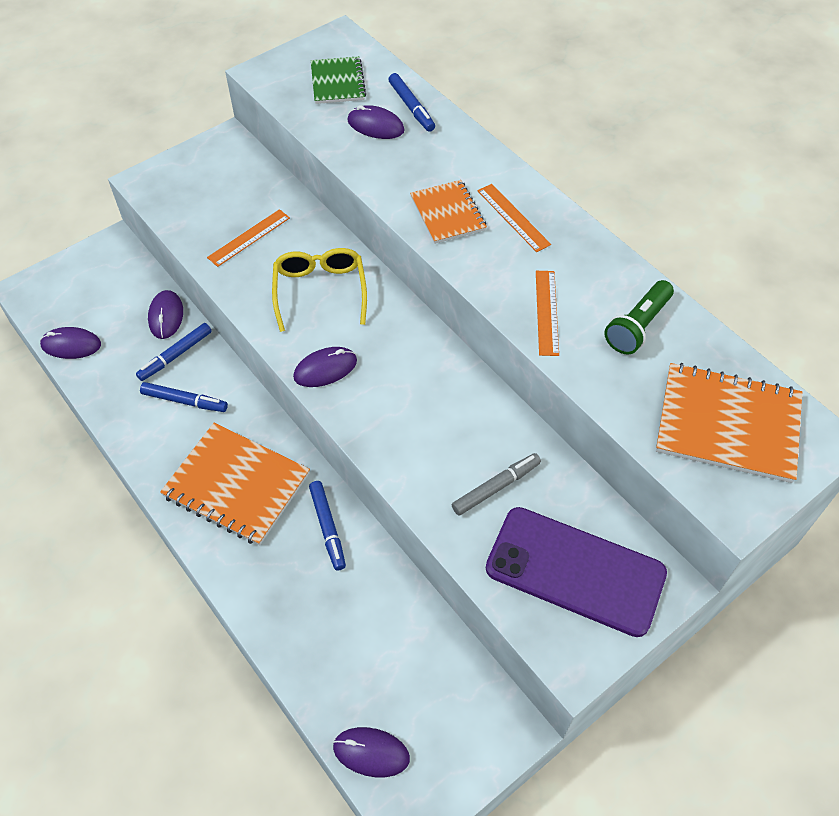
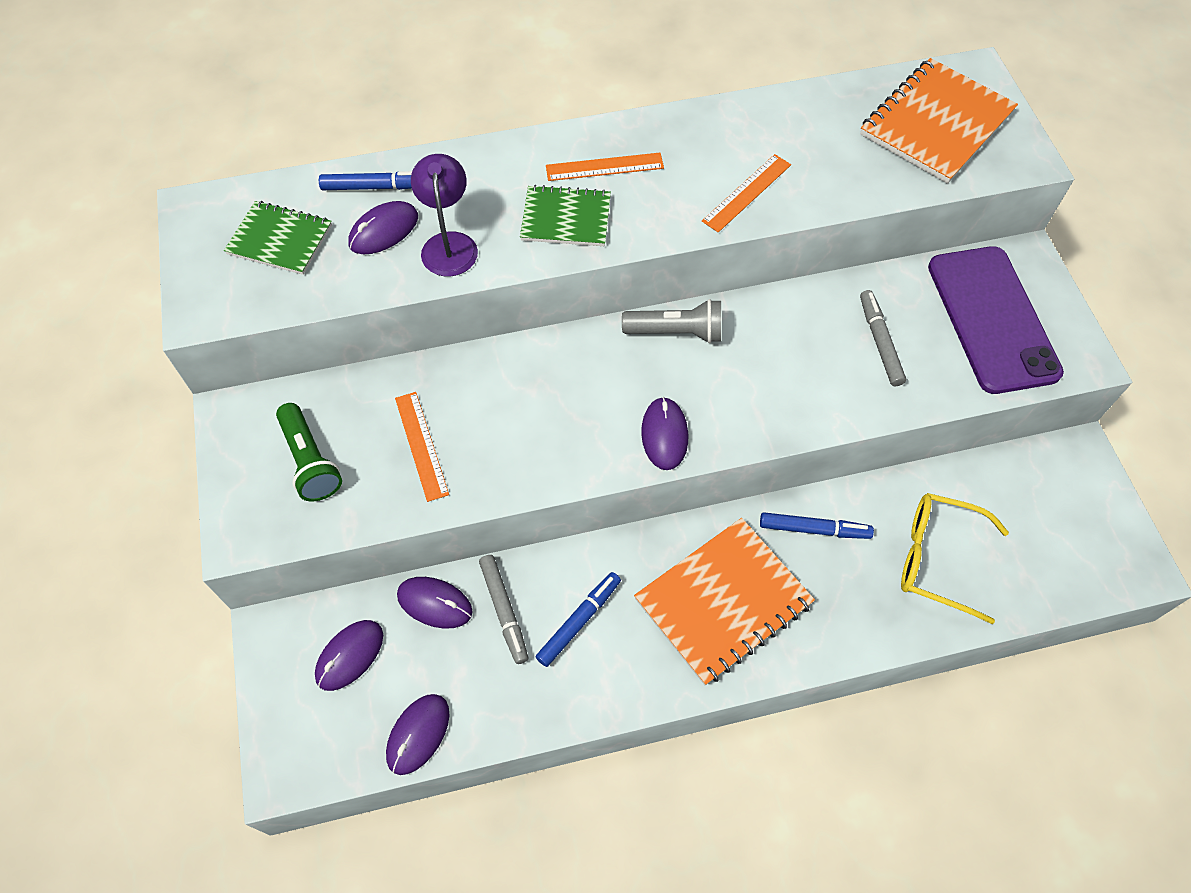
camera: 65 degrees left, 5 degrees up
(175, 355) = (504, 611): blue marker -> grey marker
(320, 292) = (550, 401): yellow glasses -> yellow glasses (939, 559)
(371, 752) = (1072, 579): purple mouse -> purple mouse (350, 655)
(384, 161) = (449, 244): none -> purple lamp
(424, 344) = (676, 332): none -> grey flashlight
(447, 213) = (566, 218): orange notebook -> green notebook
(546, 312) = (747, 193): orange ruler -> orange ruler turned 75 degrees counterclockwise
(575, 571) = (992, 319): purple phone -> purple phone turned 60 degrees counterclockwise
(637, 326) = (798, 134): green flashlight -> green flashlight (310, 461)

